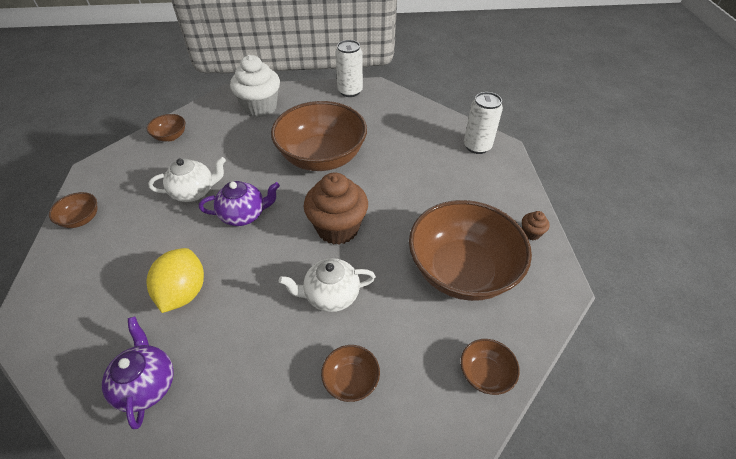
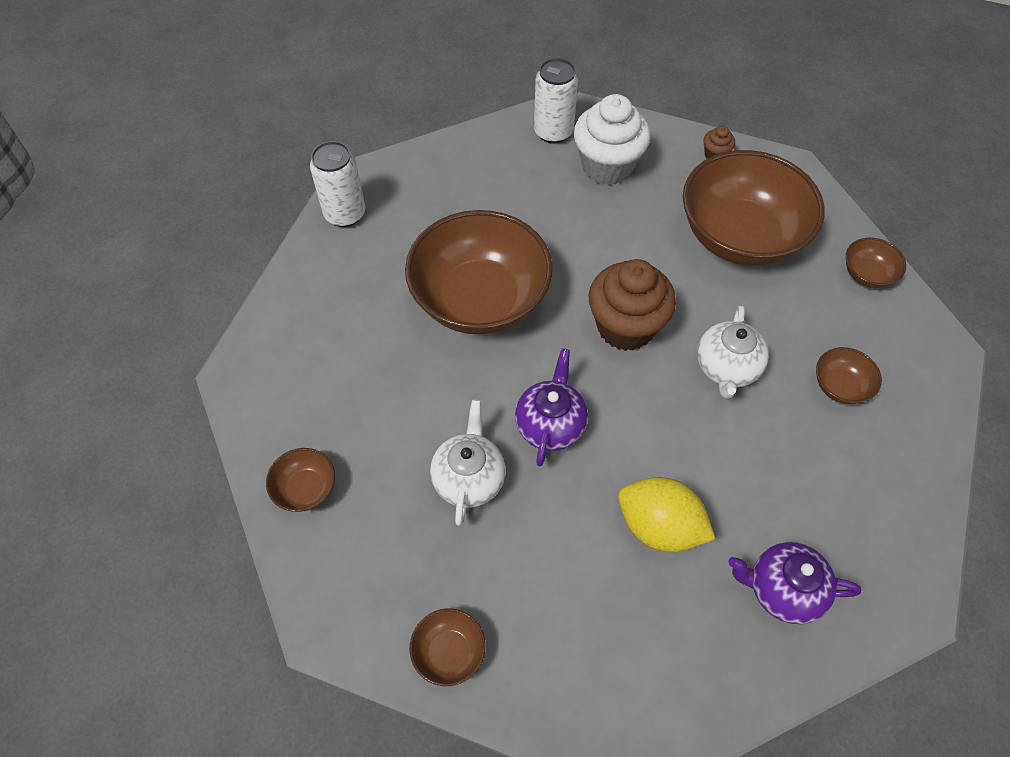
camera: 65 degrees left, 10 degrees up
(260, 107) = (309, 341): white cupcake -> white cupcake (607, 166)

